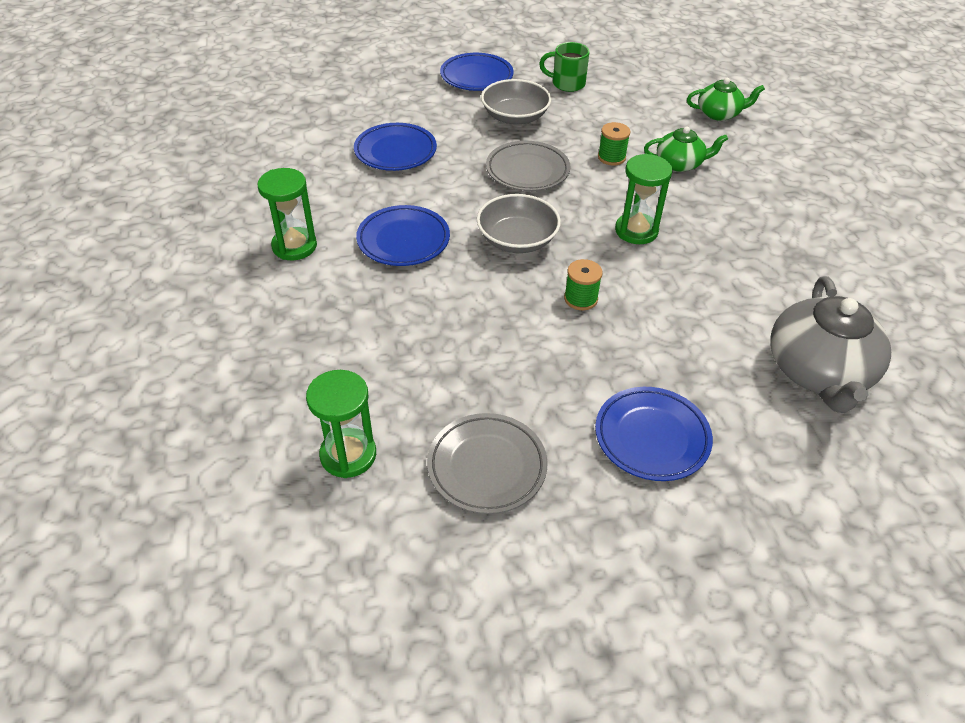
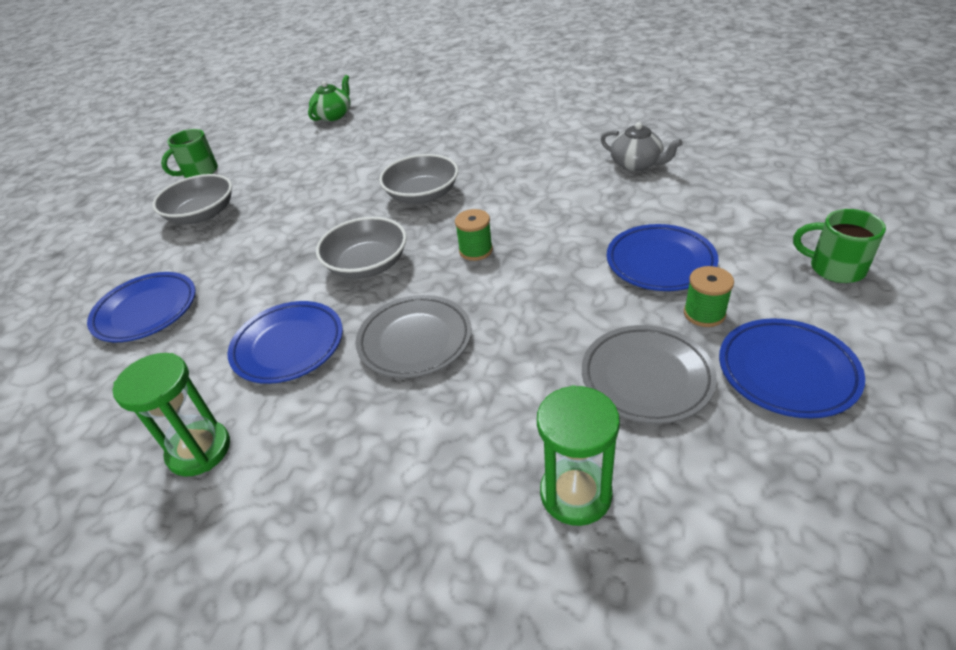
camera: 55 degrees left, 5 degrees down
(476, 76) = (112, 220): blue plate -> blue plate (786, 372)
(527, 171) = (283, 230): grey plate -> grey plate (415, 340)
(611, 157) = (322, 179): green spool -> green spool (704, 313)
(636, 231) = (422, 195): green hourglass -> grey bowl
(680, 163) = (368, 150): green teapot -> none
(741, 591) = (834, 268): none -> green mug
(818, 372) = (637, 164): grey teapot -> grey teapot, size x0.57

